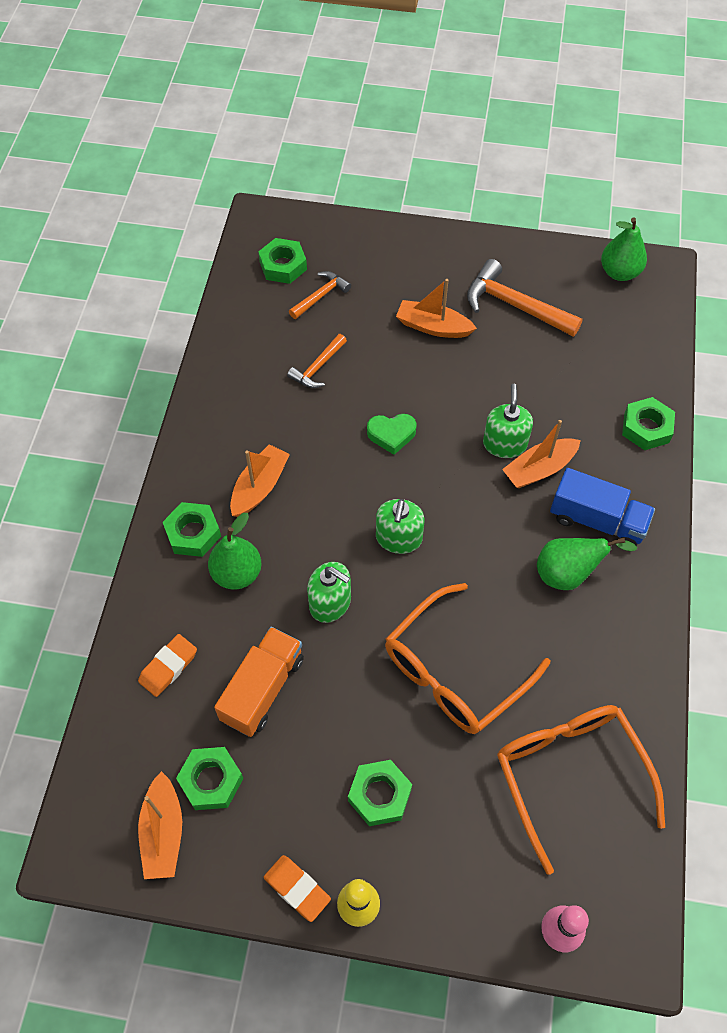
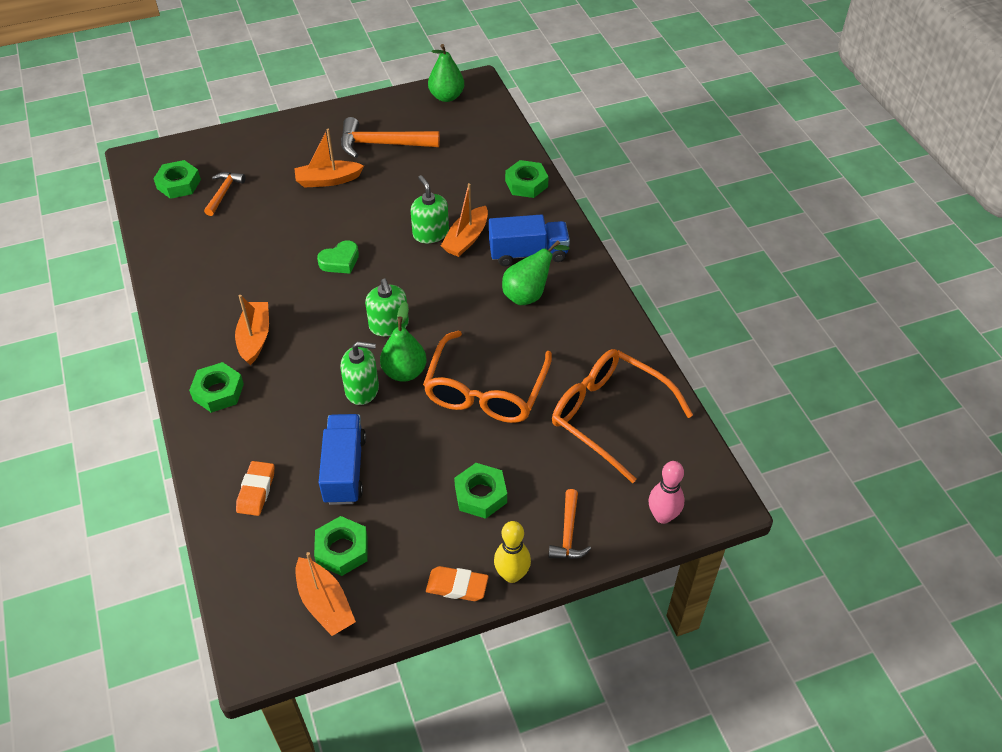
camera: 30 degrees left, 10 degrees down
(237, 573) = (273, 403): green pear -> green pear (404, 372)
(263, 689) = (344, 469): orange truck -> blue truck
(318, 367) = (252, 240): orange hammer -> orange hammer (568, 533)

